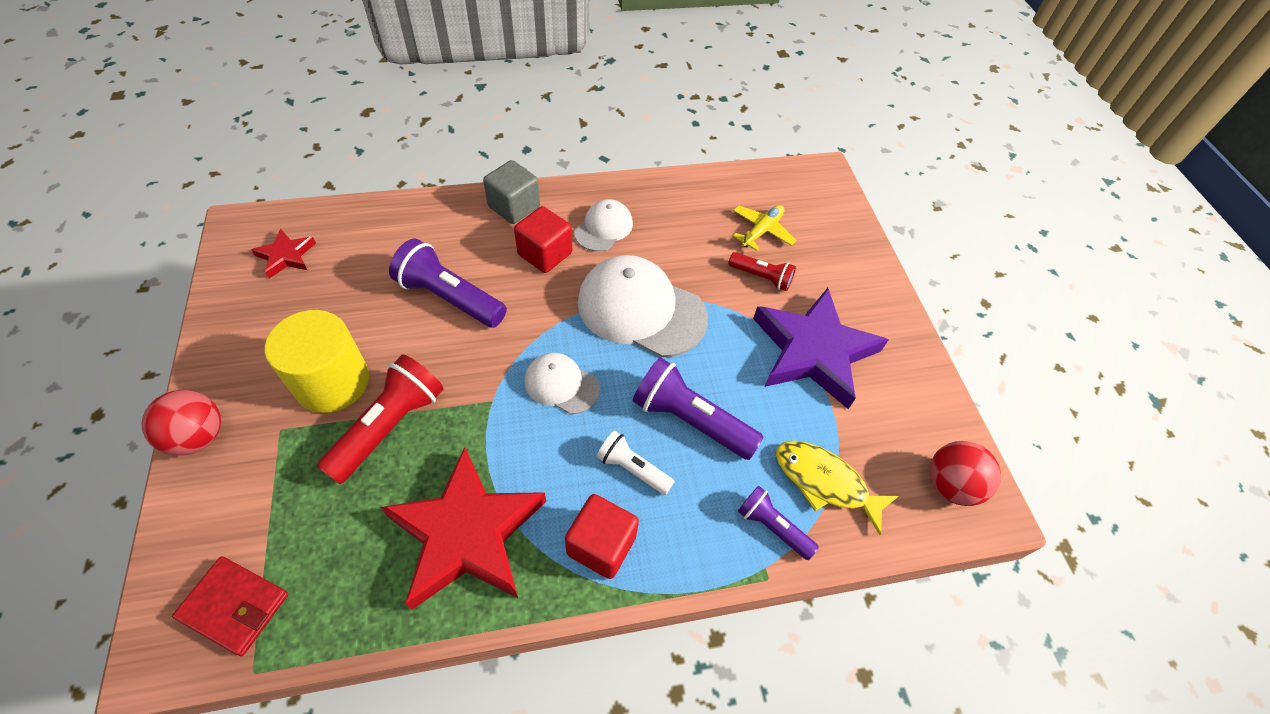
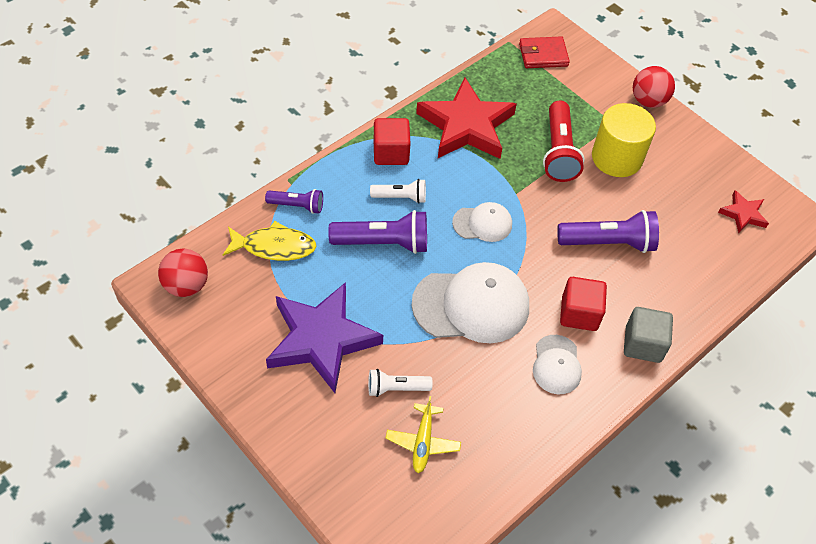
camera: 150 degrees right, 0 degrees up
(761, 277) = (396, 388): red flashlight -> white flashlight

